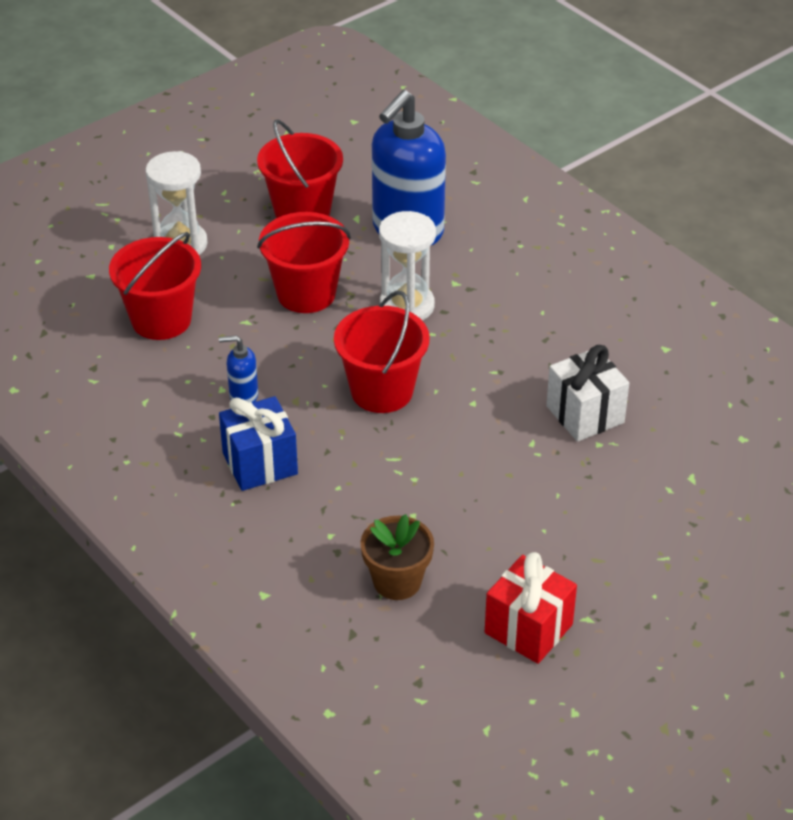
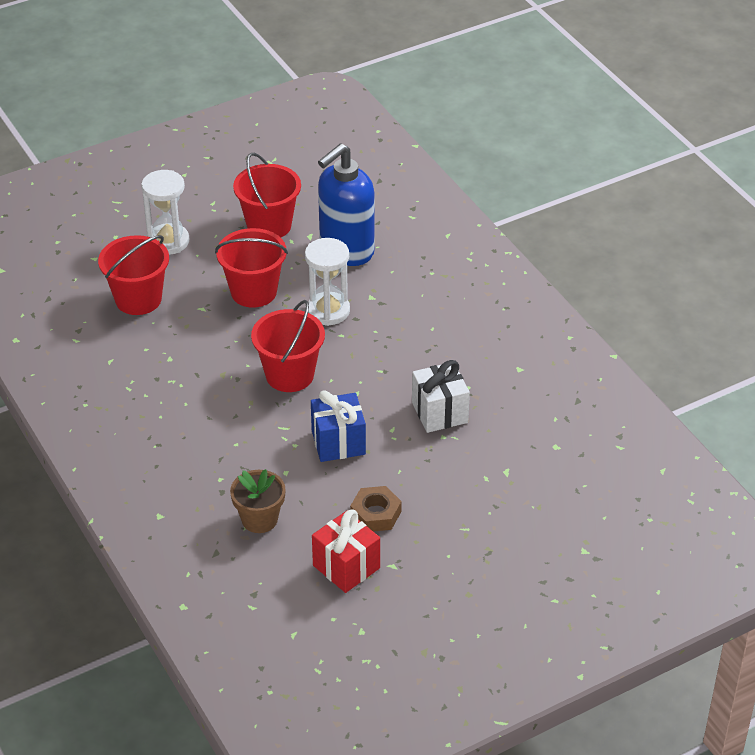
camera: 10 degrees right, 0 degrees up
(243, 396) = (184, 366): blue soap dispenser -> none
(260, 463) = (183, 418): blue gift -> blue gift (338, 442)
(545, 554) = (375, 514): none -> brown nut

